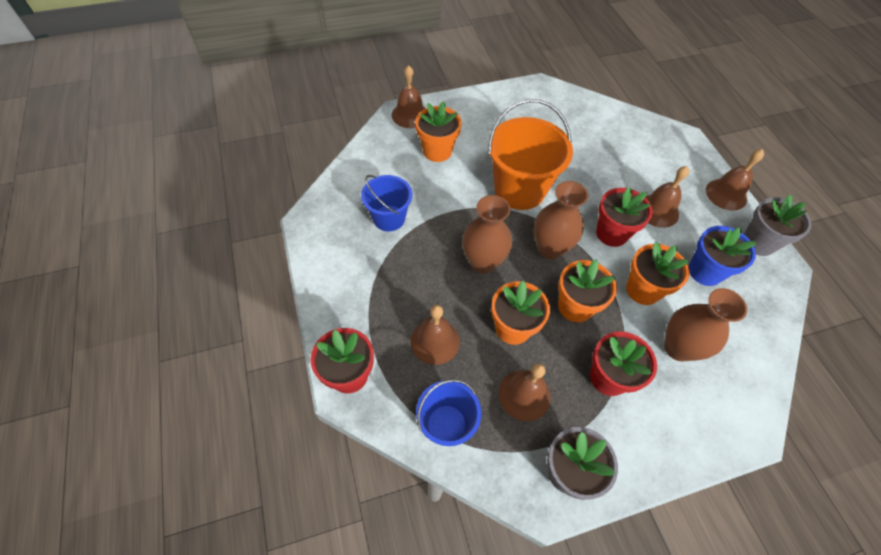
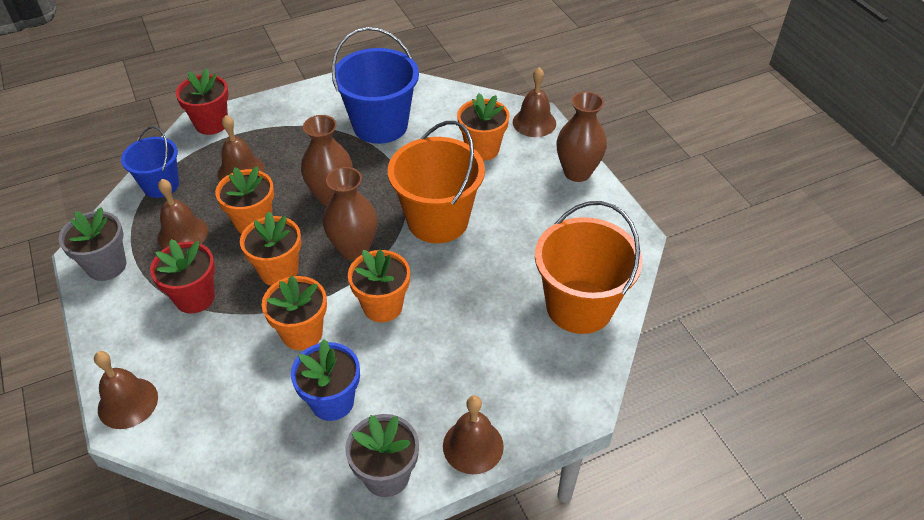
camera: 85 degrees right, 10 degrees down
(389, 218) = (380, 125): blue bucket -> blue bucket, size x1.66
(606, 124) = (579, 306): none -> orange bucket
(611, 233) = (382, 306): red flower pot -> orange flower pot
(658, 210) = (427, 357): brown bell -> brown bell (128, 403)
(678, 348) = (225, 362): brown vase -> brown vase (577, 172)

